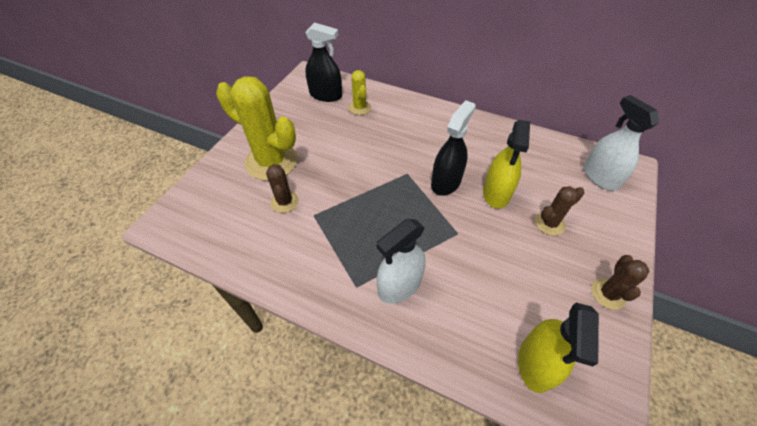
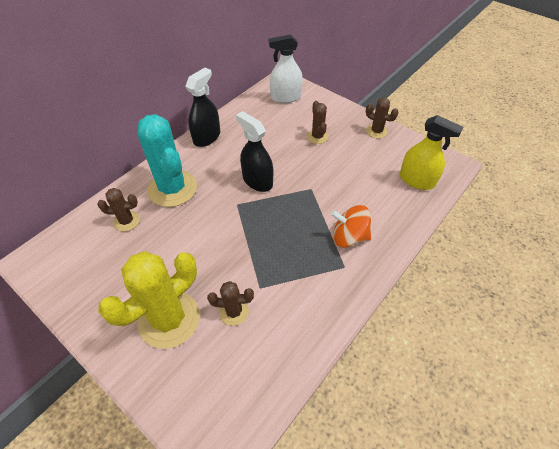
camera: 75 degrees left, 0 degrees up
(325, 95) = (84, 249): black spray bottle -> black spray bottle (207, 137)
(359, 108) = (126, 221): yellow cactus -> brown cactus
(399, 285) = (349, 237): white spray bottle -> orange spinning top
(407, 123) = (172, 188): none -> turquoise cactus
(496, 193) = (280, 154): yellow spray bottle -> none

